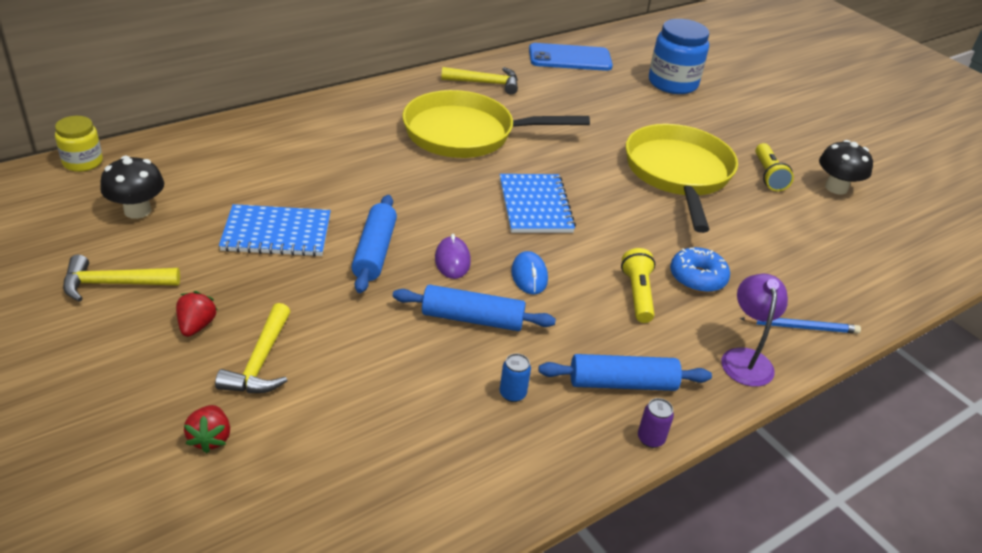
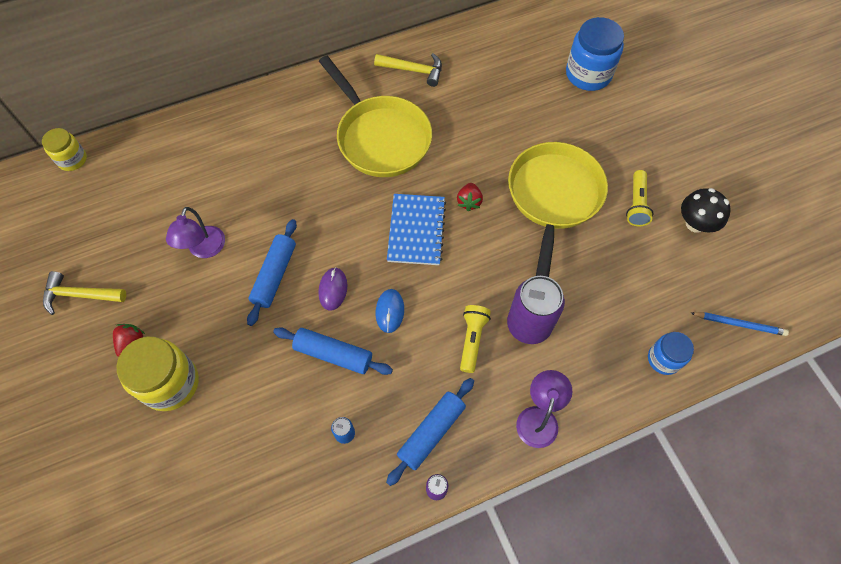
camera: 15 degrees right, 25 degrees up
(137, 210) = (106, 217): black mushroom -> none
(210, 438) = (126, 451): red strawberry -> red strawberry (469, 202)
(260, 362) = (170, 383): yellow hammer -> yellow jar
(276, 233) = (204, 249): blue notebook -> purple lamp
(466, 134) = (380, 137): yellow pan -> yellow pan turned 135 degrees counterclockwise
(570, 58) = (500, 36): blue phone -> none
(622, 383) = (431, 432): blue rolling pin -> blue rolling pin turned 60 degrees counterclockwise
(697, 278) = (529, 325): blue donut -> purple can
(801, 327) = (598, 388): blue pencil -> blue pencil (739, 324)
(860, 297) = (664, 359): none -> blue jar

